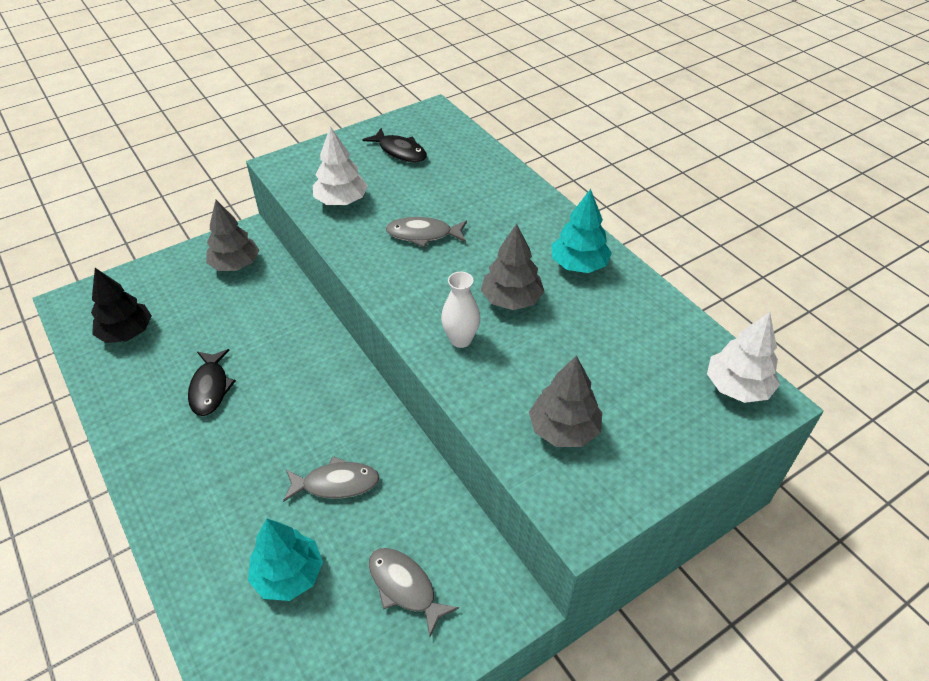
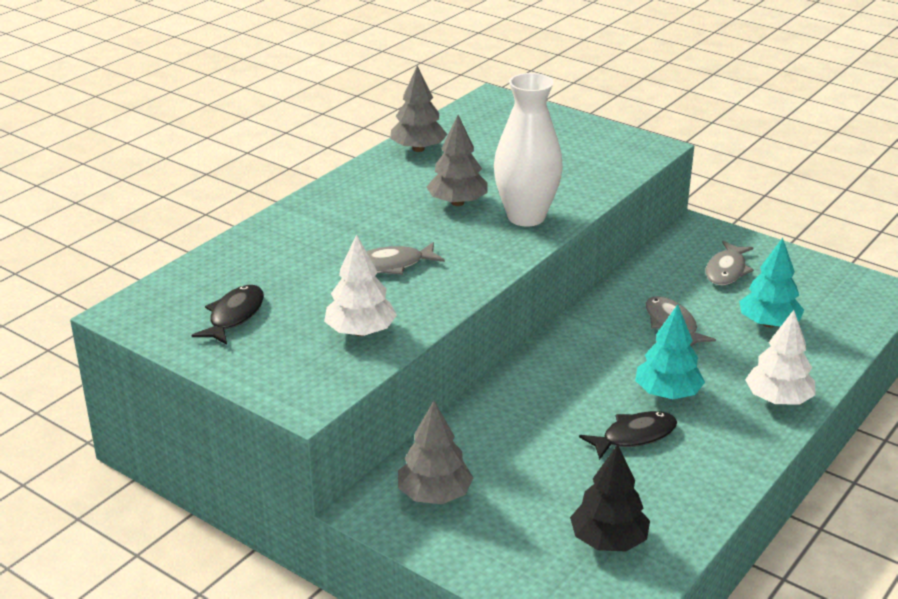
camera: 110 degrees left, 15 degrees down
(423, 234) = (391, 265): grey fish -> grey fish turned 90 degrees clockwise
(460, 339) = (526, 217): white vase -> white vase, size x1.85
(564, 429) = (583, 162): grey tree -> grey tree (418, 149)
(578, 265) = (387, 179): turquoise tree -> turquoise tree (667, 393)
(737, 387) = (488, 108): white tree -> white tree (778, 399)

